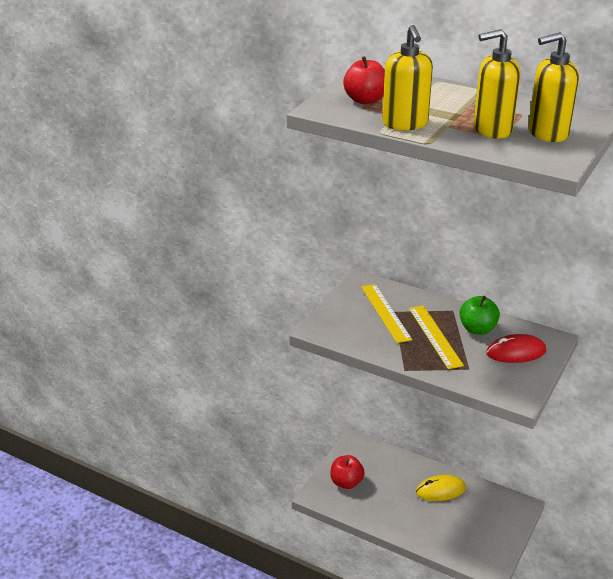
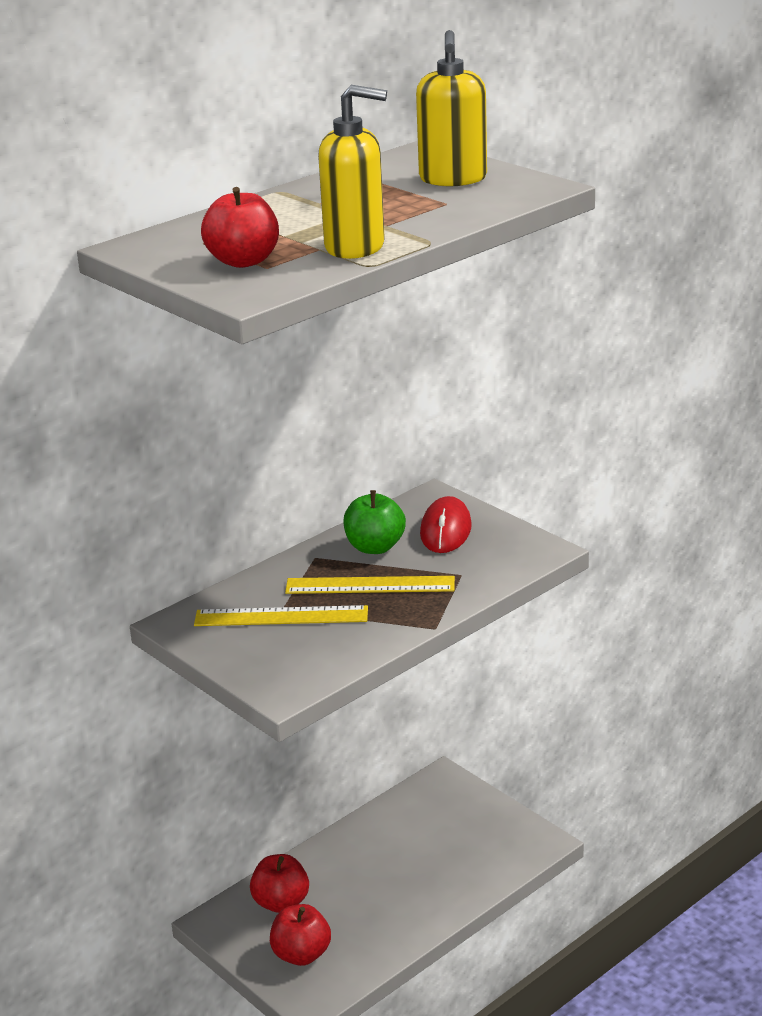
camera: 70 degrees left, 5 degrees down
(380, 463) = (281, 902): none -> red apple
(440, 490) = (373, 850): yellow mouse -> none
(492, 130) = (418, 204): yellow soap dispenser -> none

